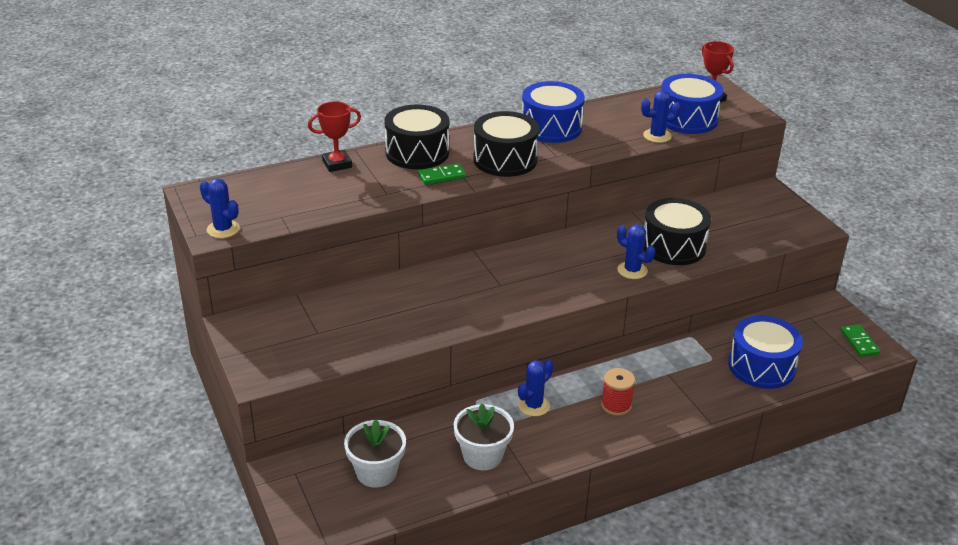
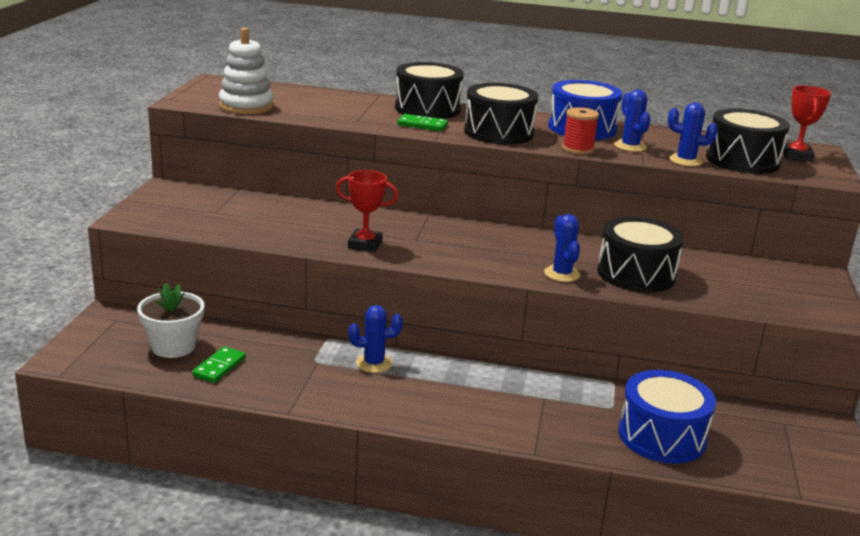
camera: 35 degrees right, 10 degrees down
(223, 229) = (195, 101): blue cactus -> blue cactus (630, 146)
(276, 216) = (246, 106): none -> white stacking toy
(337, 164) = (349, 97): red trophy -> red trophy (365, 244)
(482, 456) = (274, 375): white flower pot -> none
(616, 405) = (453, 397): red spool -> red spool (578, 149)
(687, 119) = (742, 160): blue drum -> black drum
(859, 342) = (822, 469): green domino -> green domino (219, 367)

